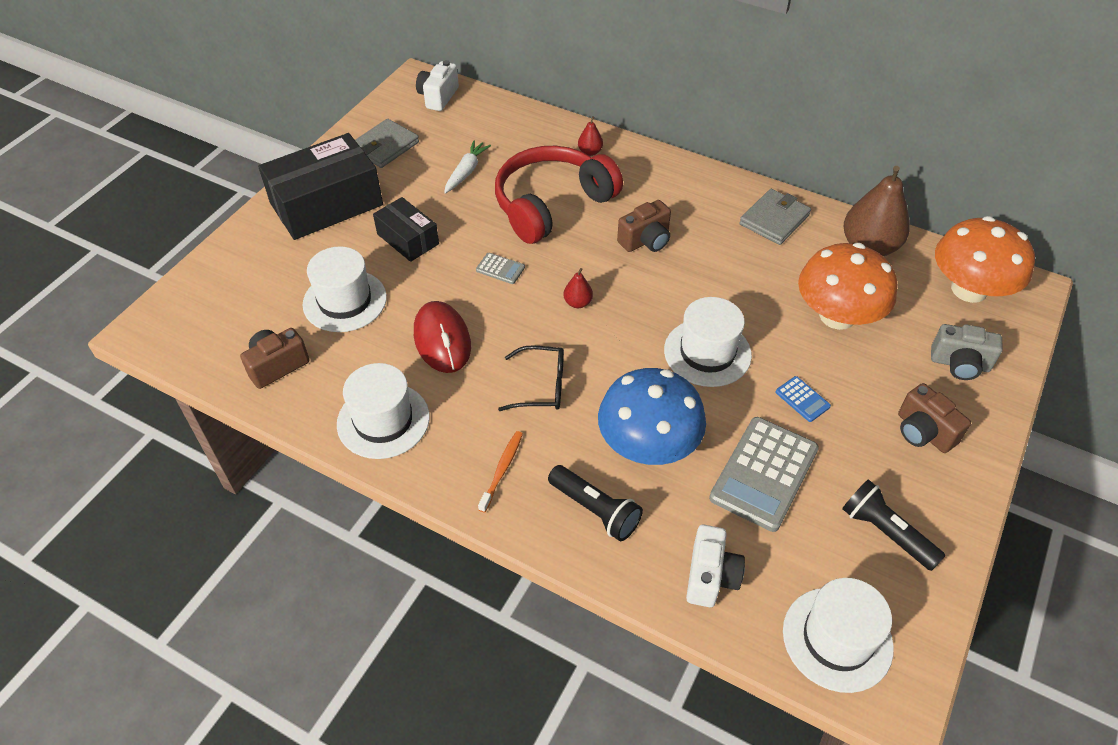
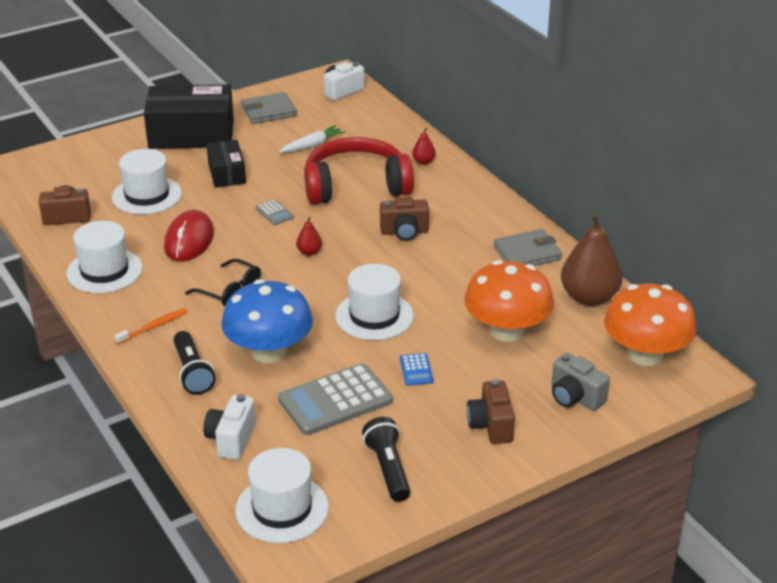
camera: 30 degrees right, 15 degrees down
(710, 576) = (231, 439): white camera -> white camera turned 150 degrees clockwise

